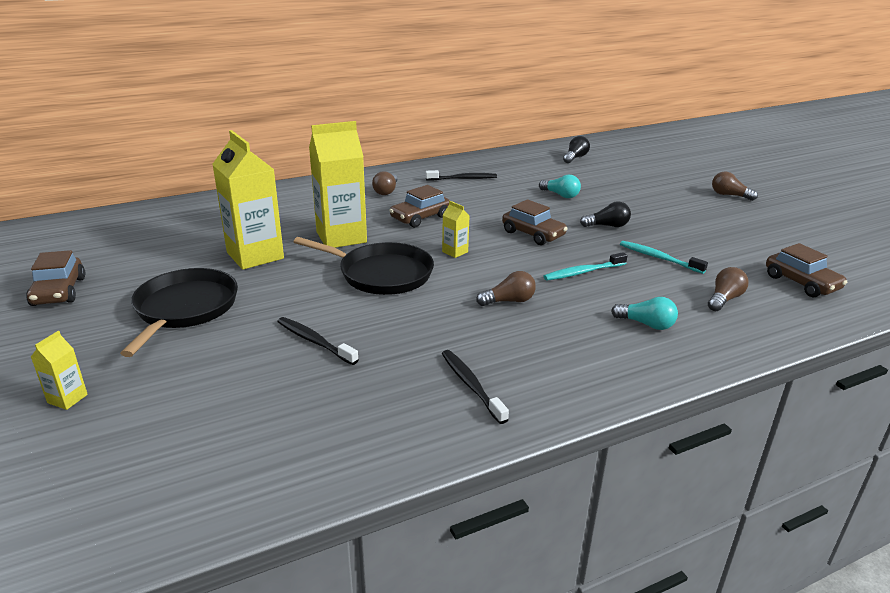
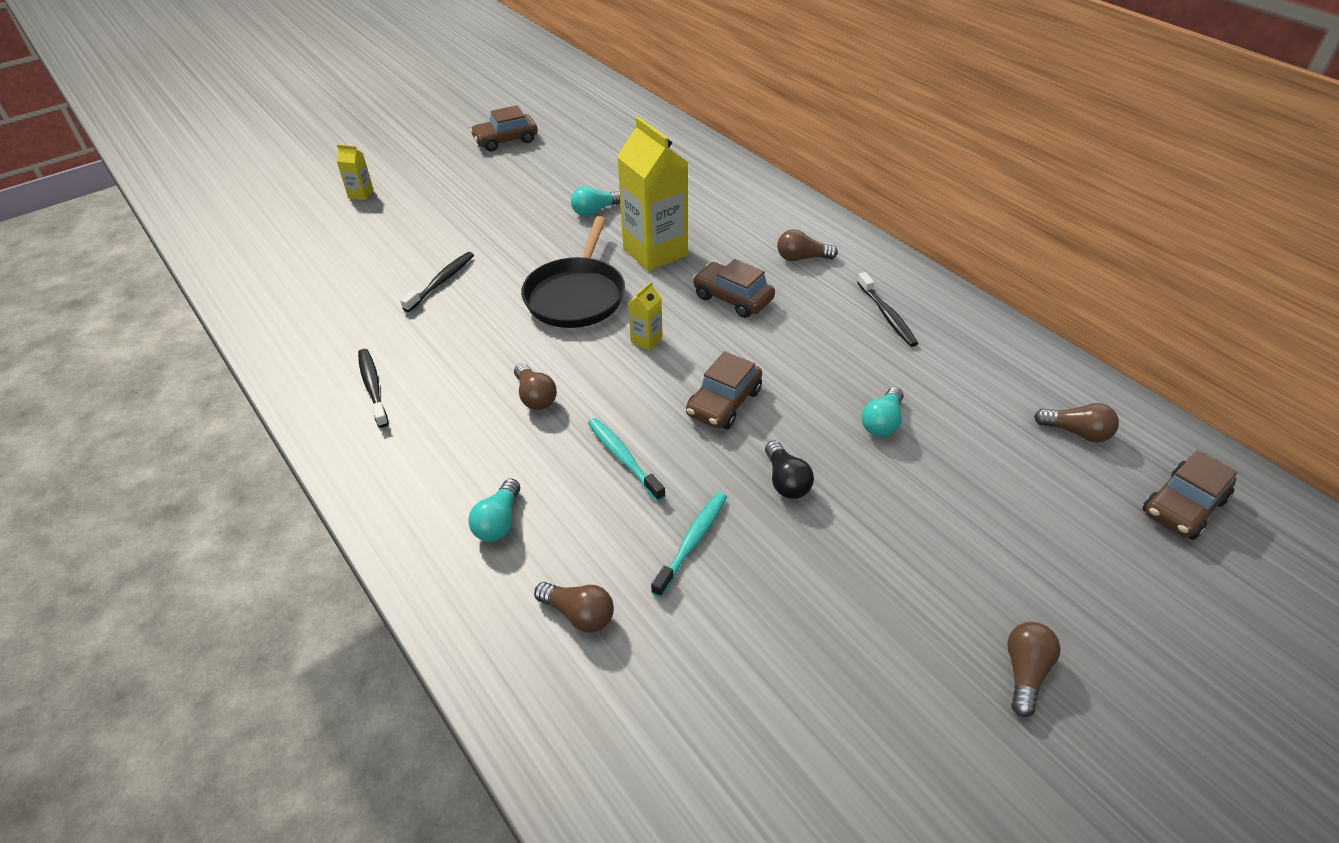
camera: 80 degrees right, 15 degrees up
(184, 309) = (487, 203): black pan -> none
(255, 255) = (595, 211): yellow carton -> turquoise light bulb
(471, 385) = (373, 387): black toothbrush -> black toothbrush turned 75 degrees counterclockwise
(575, 158) = (1076, 432): black light bulb -> brown light bulb
(801, 283) = (657, 735): brown car -> brown car (1183, 506)

